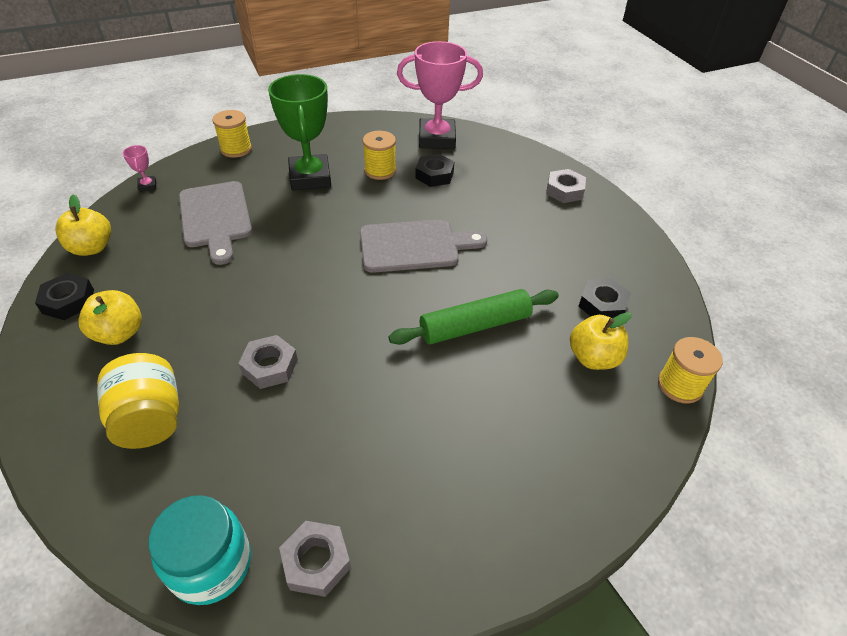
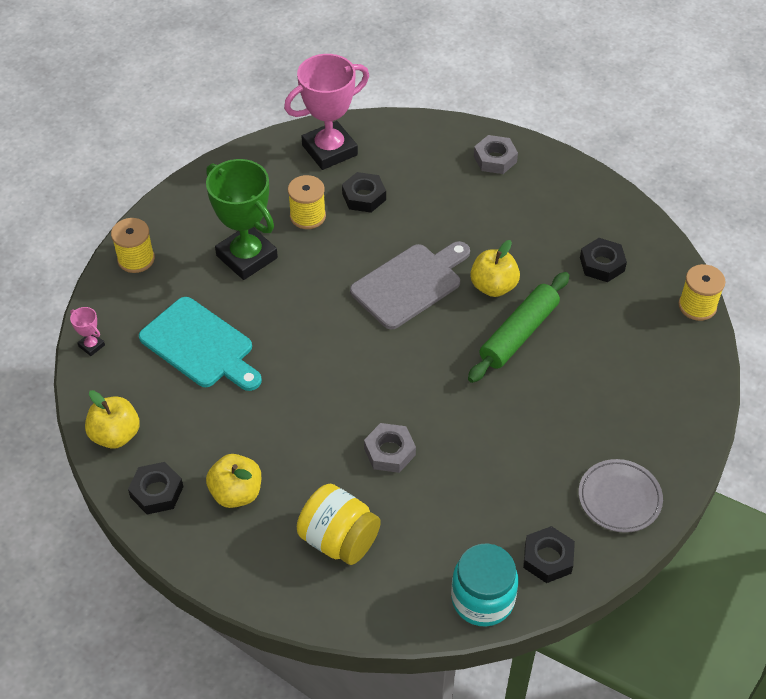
camera: 30 degrees left, 5 degrees up
(216, 218) = (200, 345): grey cutting board -> turquoise cutting board
(316, 561) = (548, 558): grey nut -> black nut
(448, 540) = (619, 498): none -> grey plate
(593, 358) = (624, 315): yellow apple -> yellow apple (493, 286)

